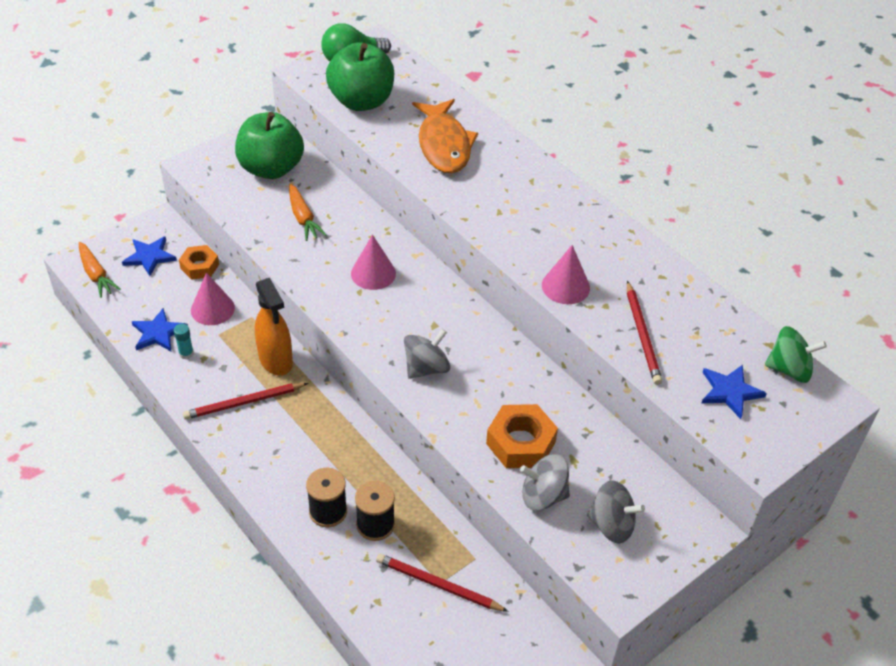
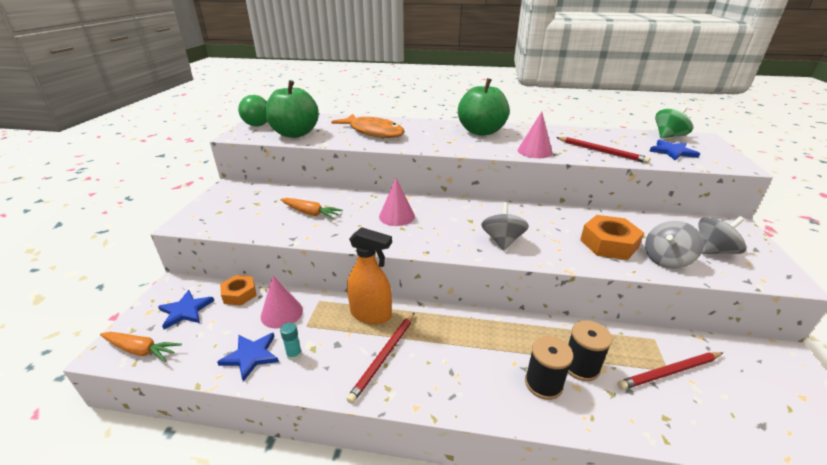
camera: 40 degrees left, 15 degrees down
(271, 168) = (253, 201): green apple -> green apple (481, 131)

